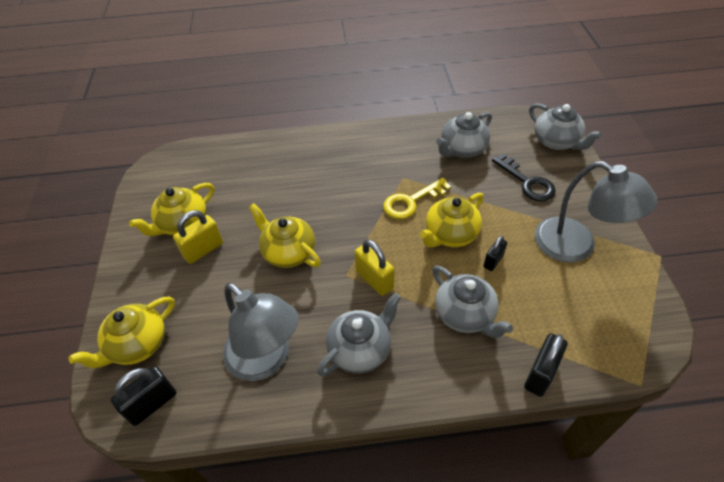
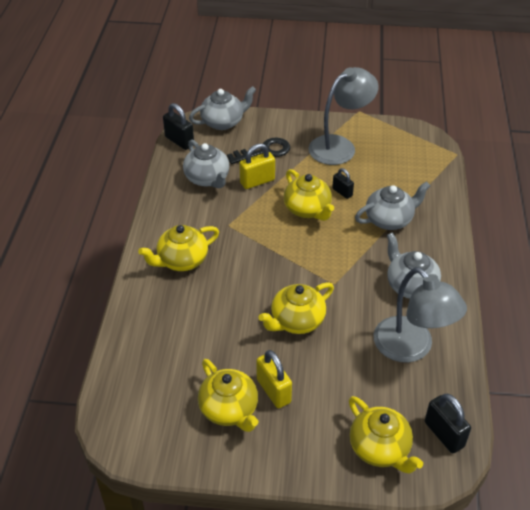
camera: 80 degrees left, 5 degrees down
(266, 360) = (411, 348): grey lamp -> grey lamp turned 90 degrees clockwise
(346, 157) = (182, 260): none -> yellow teapot
(374, 279) = (343, 265): yellow padlock -> yellow padlock (257, 181)
(411, 202) = (261, 225): yellow key -> none
(540, 374) = (444, 195): black padlock -> black padlock (179, 141)

